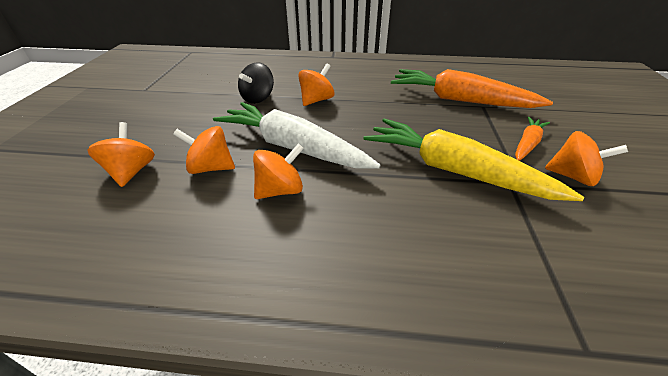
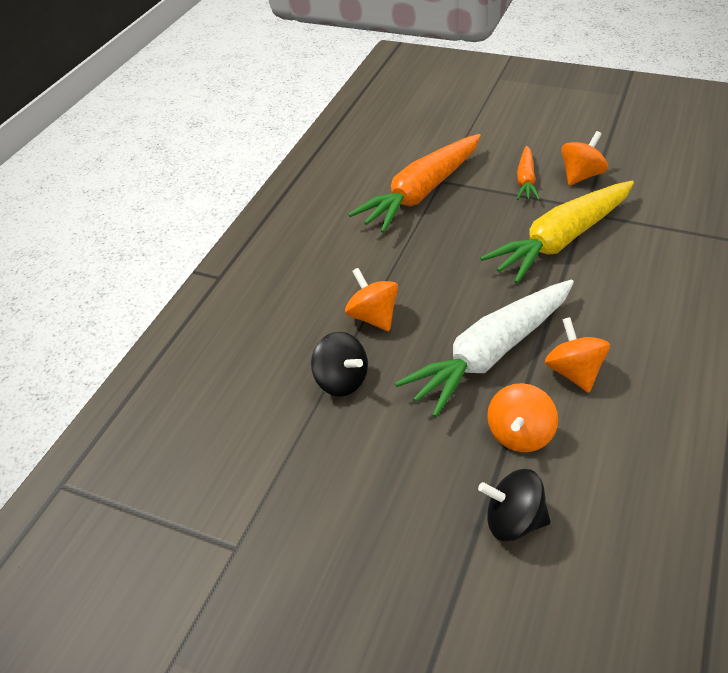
camera: 70 degrees left, 5 degrees up
(131, 172) = (513, 521): orange spinning top -> black spinning top
(527, 144) = (526, 180): orange carrot -> orange carrot turned 135 degrees counterclockwise

